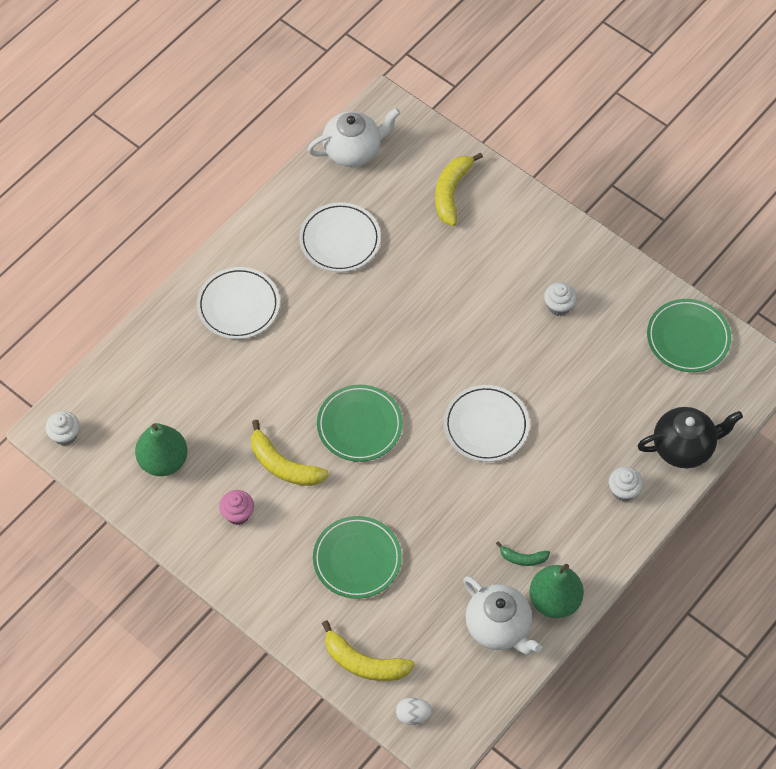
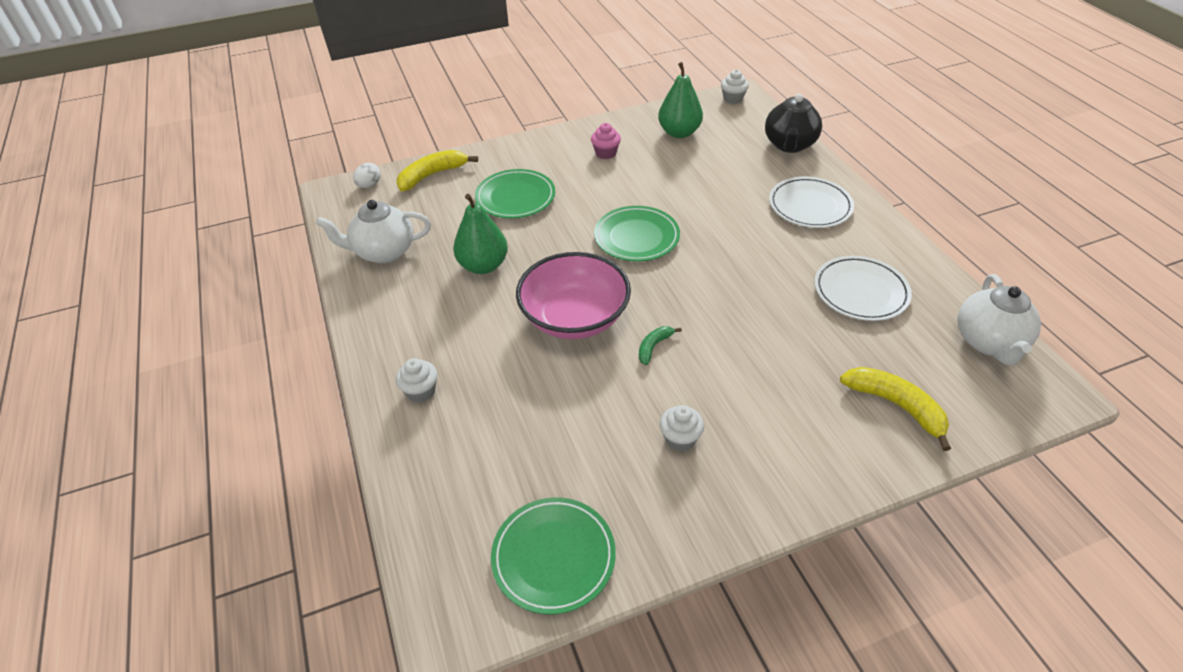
camera: 120 degrees right, 15 degrees down
(283, 465) = (630, 185): yellow banana -> none
(486, 425) = (574, 317): white plate -> pink bowl
(523, 558) = (425, 290): green banana -> green banana (654, 347)
(554, 600) = (369, 294): green pear -> green pear (483, 265)
(684, 447) = (420, 472): black teapot -> black teapot (789, 145)

